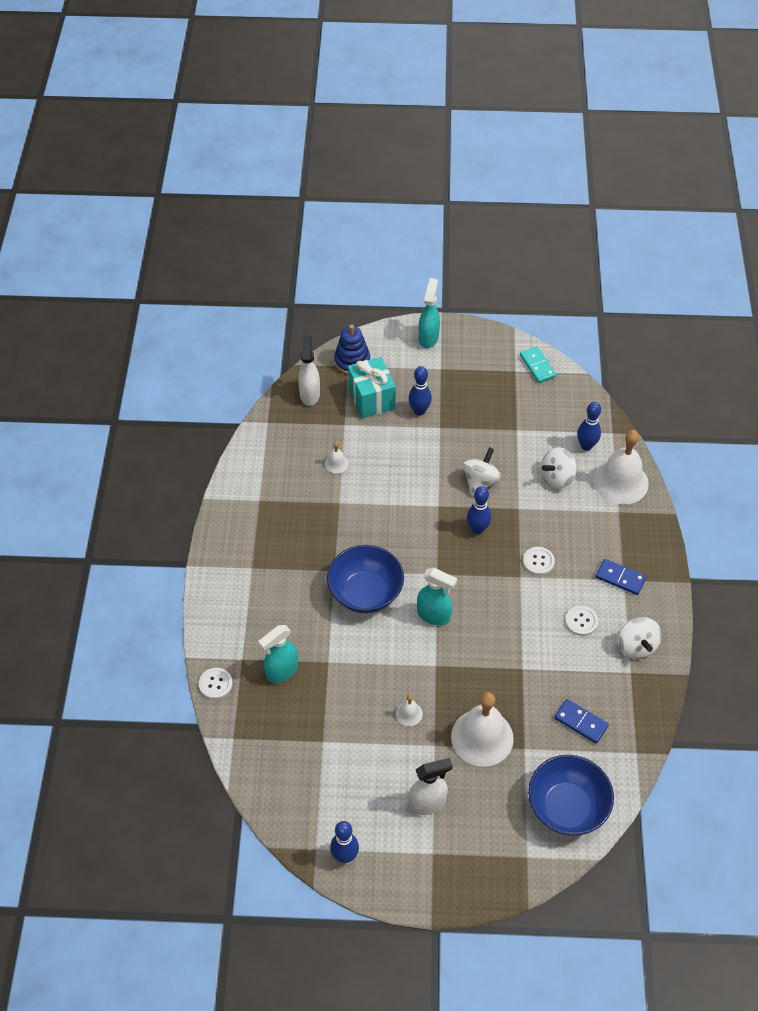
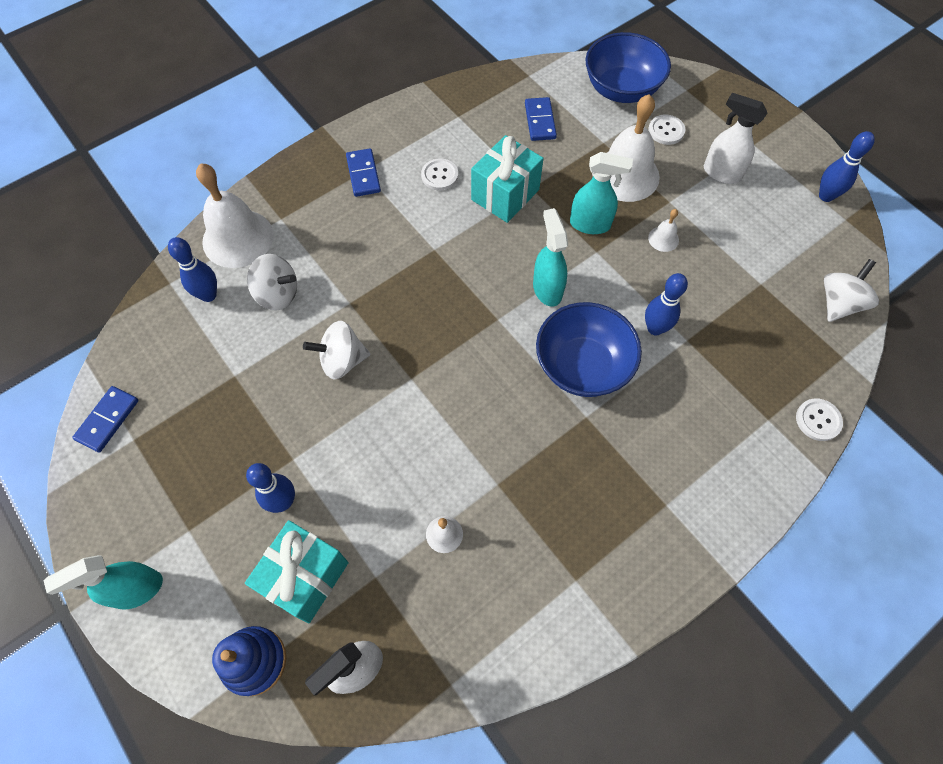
camera: 130 degrees left, 10 degrees up
(281, 671) = (740, 372): turquoise spray bottle -> turquoise spray bottle (590, 224)
(477, 529) = (409, 321): blue bowling pin -> blue bowling pin (655, 328)
(530, 648) = (505, 195): none -> turquoise gift
(537, 366) = (107, 420): turquoise domino -> blue domino
(538, 561) = (402, 245): white button -> white button (666, 131)
(636, 646) = (428, 125): white spinning top -> white spinning top (839, 303)

